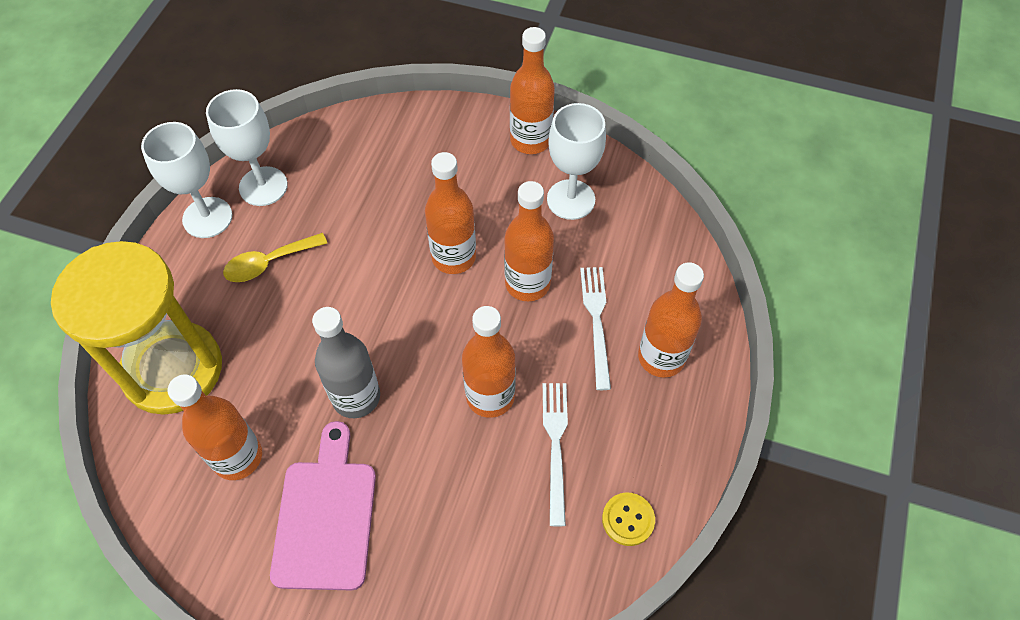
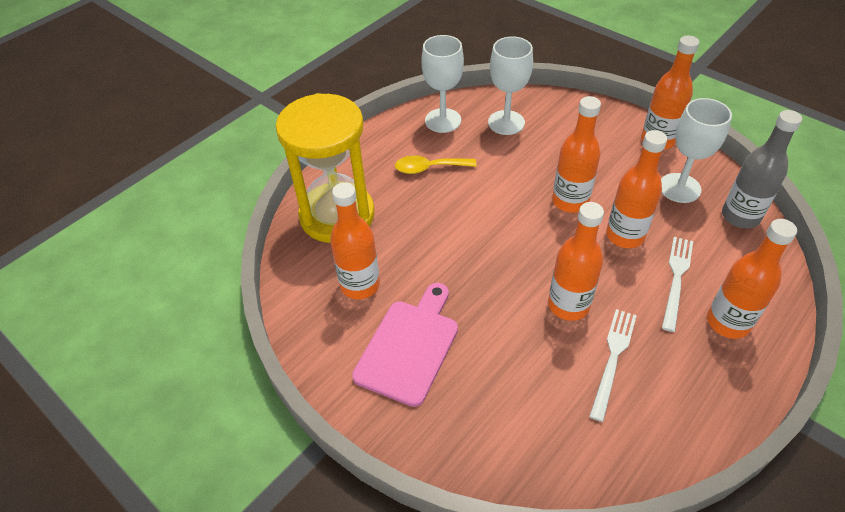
camera: 25 degrees right, 10 degrees down
(207, 217) = (397, 129): white goblet -> white goblet (506, 122)
(356, 397) = (461, 273): grey bottle -> grey bottle (740, 216)
(628, 519) = (661, 437): yellow button -> none

